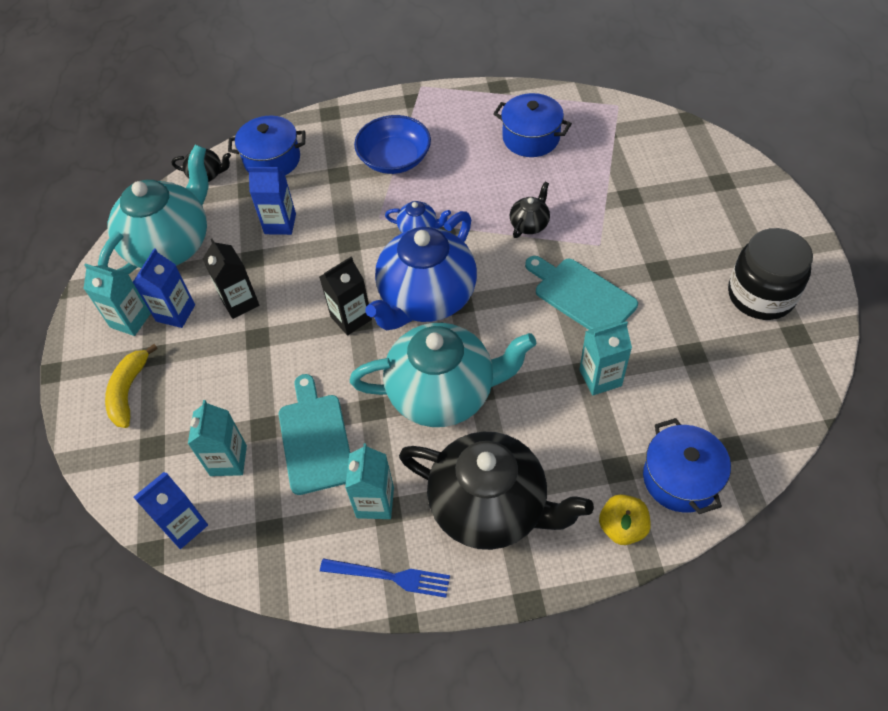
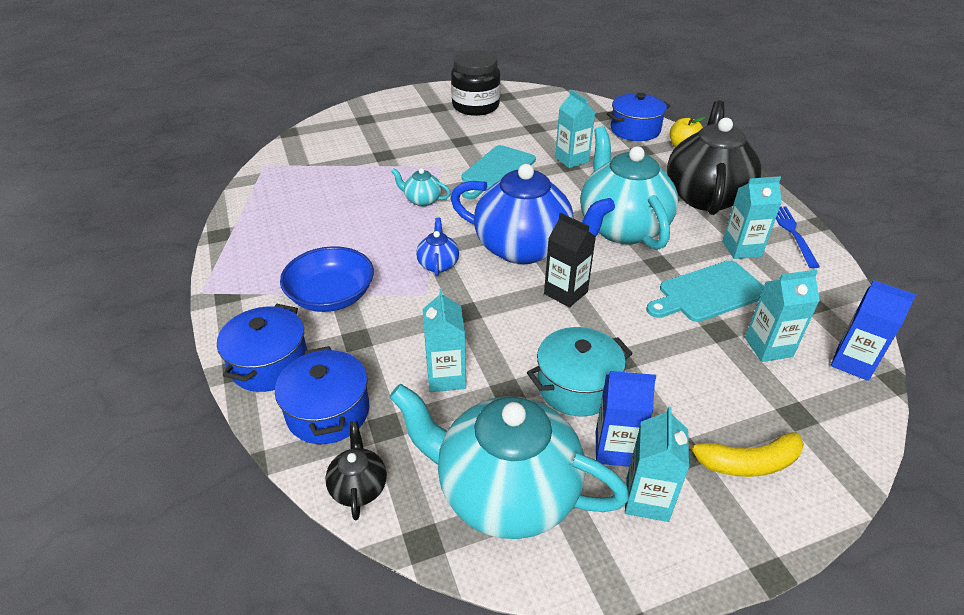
camera: 105 degrees left, 15 degrees down
(240, 302) = (576, 386): black carton -> turquoise pot
(280, 224) = (446, 377): blue carton -> turquoise carton
(529, 224) = (422, 200): black teapot -> turquoise teapot
(531, 138) = (305, 208): blue pot -> blue pot (269, 364)

